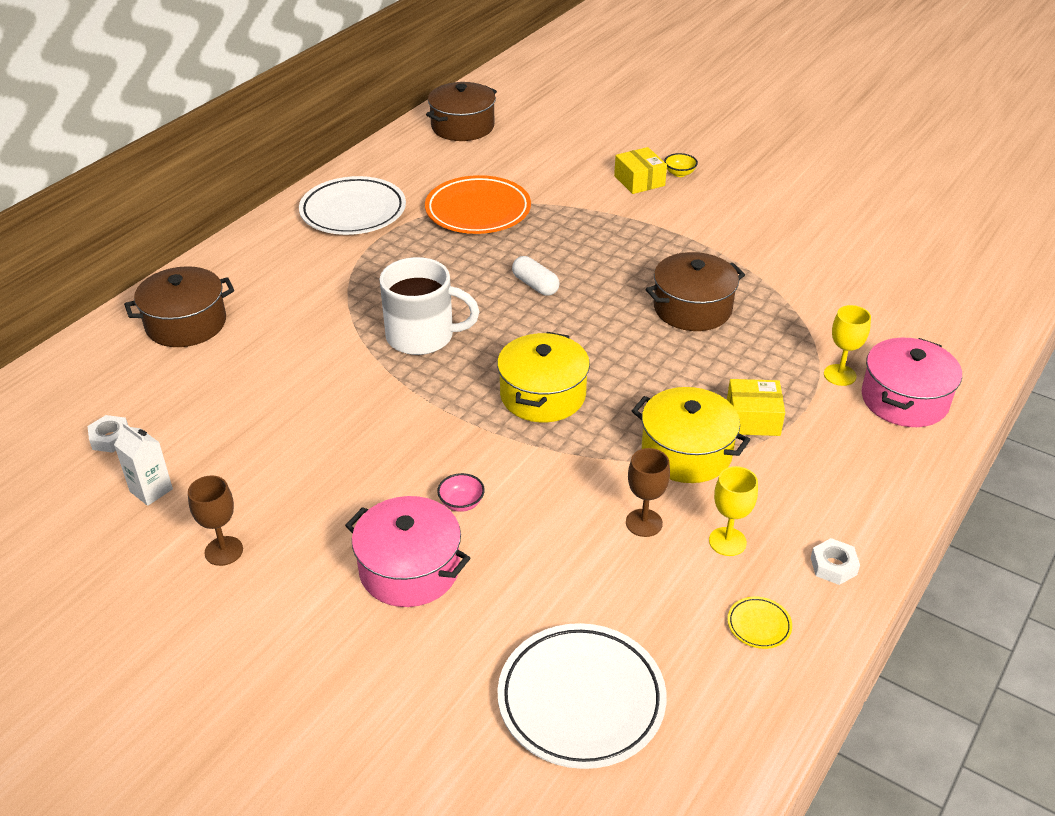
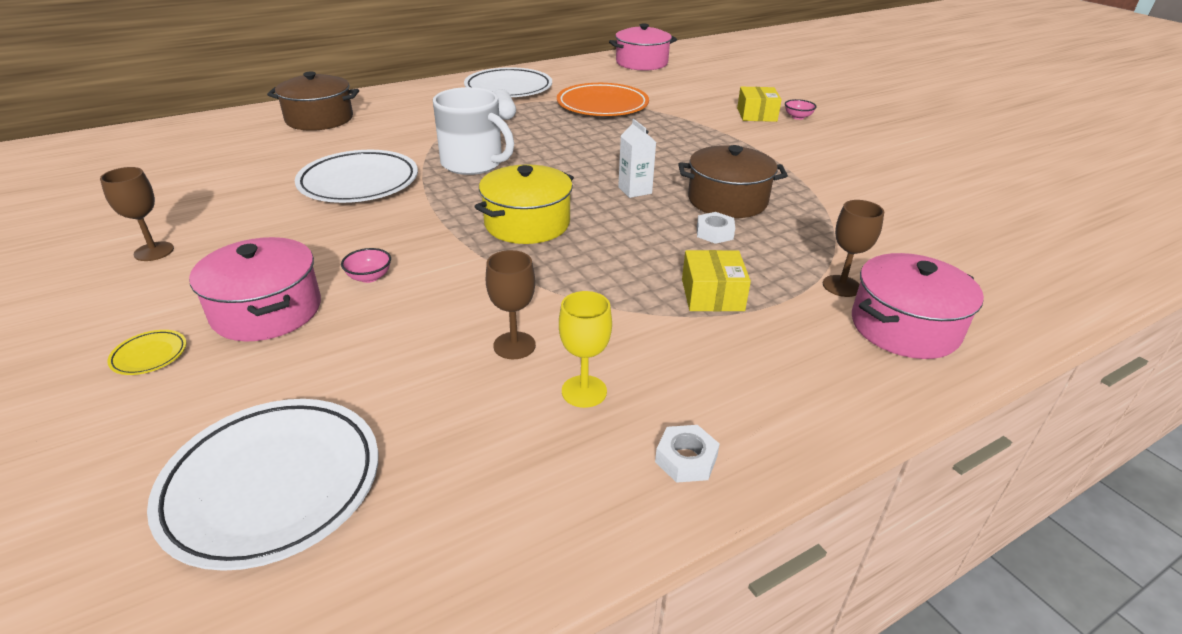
camera: 25 degrees right, 5 degrees down
(110, 438) = (184, 165): white nut -> white nut (714, 233)
(151, 490) = (164, 200): white carton -> white carton (635, 190)
(332, 399) = (359, 183): none -> white plate
(462, 126) = (641, 63): brown pot -> pink pot
(535, 285) = (600, 155): white capsule -> white capsule (504, 114)
(679, 173) = (798, 117): yellow bowl -> pink bowl
(686, 452) = (616, 302): yellow pot -> none
(753, 419) = (712, 295): yellow box -> yellow box turned 60 degrees clockwise
(759, 625) = (539, 488): yellow plate -> yellow plate (149, 355)
(839, 375) = (841, 286): yellow goblet -> brown goblet

